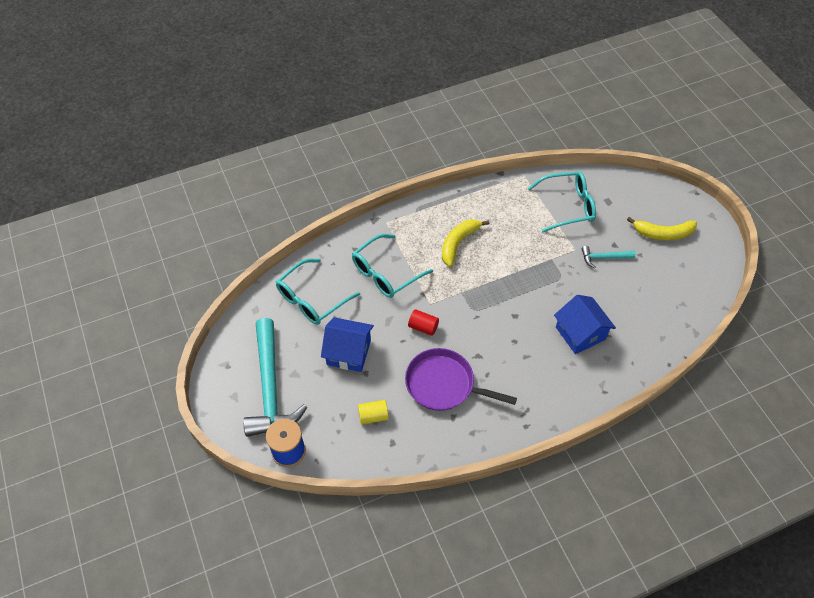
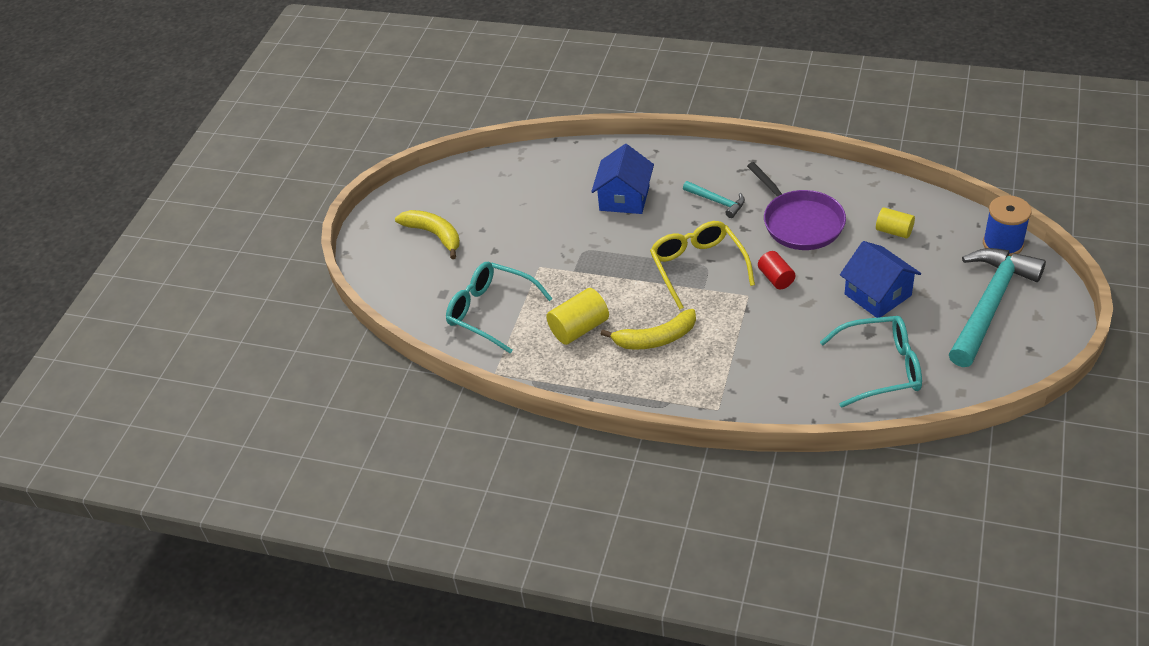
camera: 135 degrees left, 10 degrees down
(386, 273) = (770, 351): turquoise glasses -> none
(479, 306) = (698, 267): none -> yellow glasses
(507, 225) = (579, 328): none -> yellow cylinder
(604, 258) = (520, 245): turquoise hammer -> turquoise hammer (717, 201)

